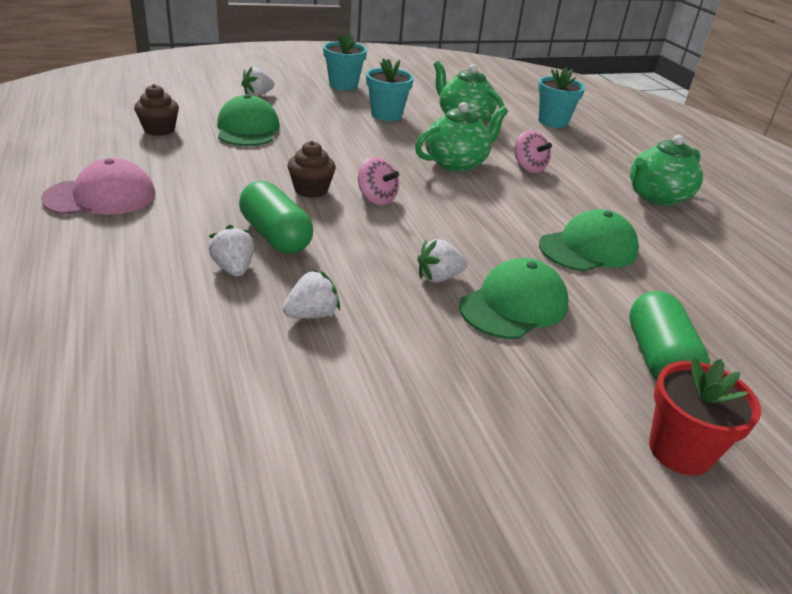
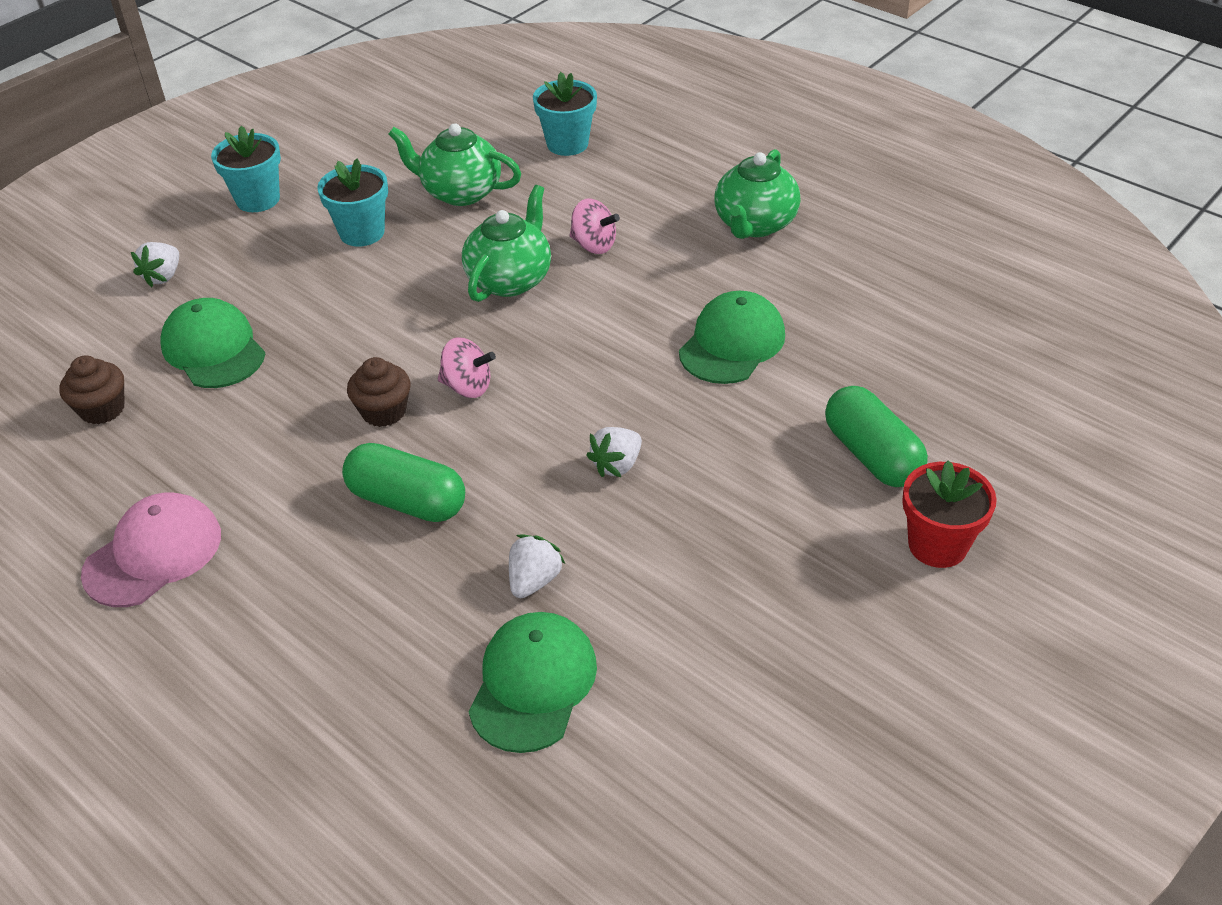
camera: 25 degrees left, 10 degrees up
(234, 269) = (406, 569): white strawberry -> none
(514, 305) = (711, 461): green cap -> green cap (533, 684)

